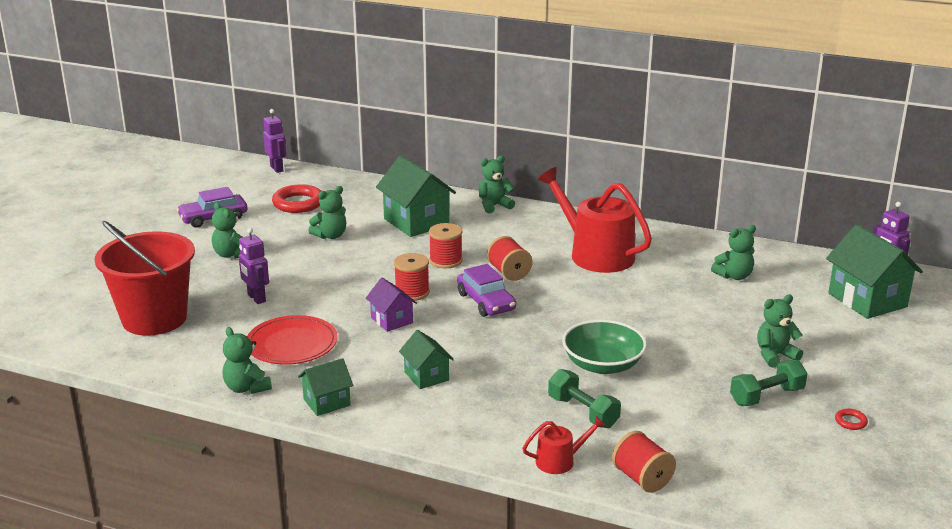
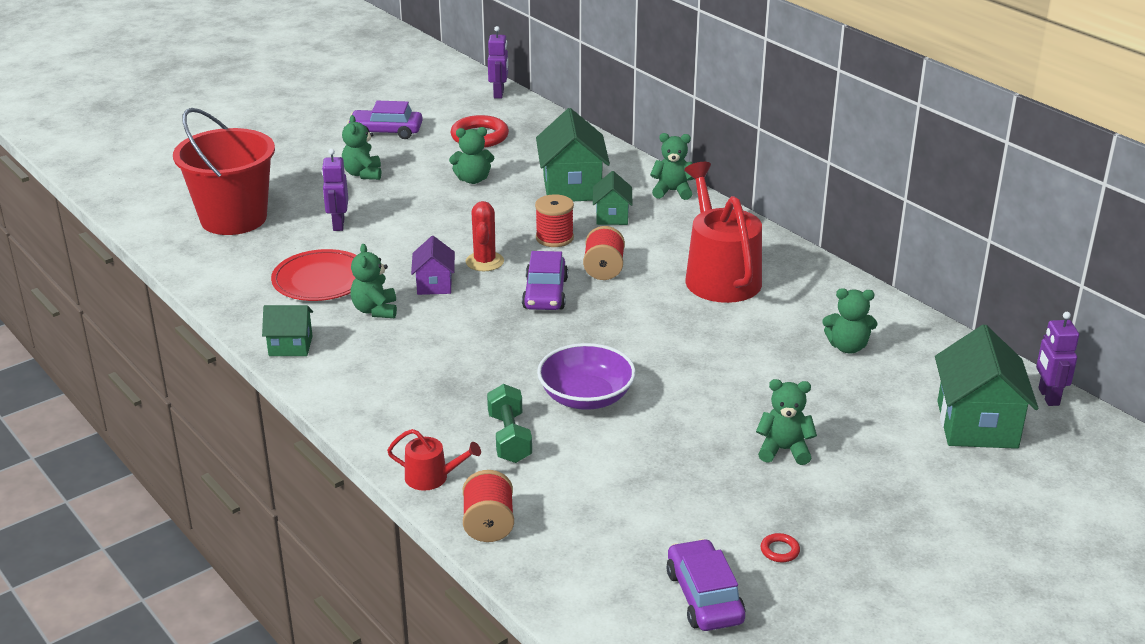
camera: 30 degrees right, 5 degrees up
(246, 388) = (239, 309): green teddy bear -> green teddy bear (375, 310)
(412, 292) = (484, 262): red spool -> red cactus
(426, 376) = (404, 351): green house -> green house (612, 216)
(603, 365) = (586, 397): green bowl -> purple bowl
(766, 396) = (719, 490): green dumbbell -> none
(842, 470) = (704, 597): none -> purple car

